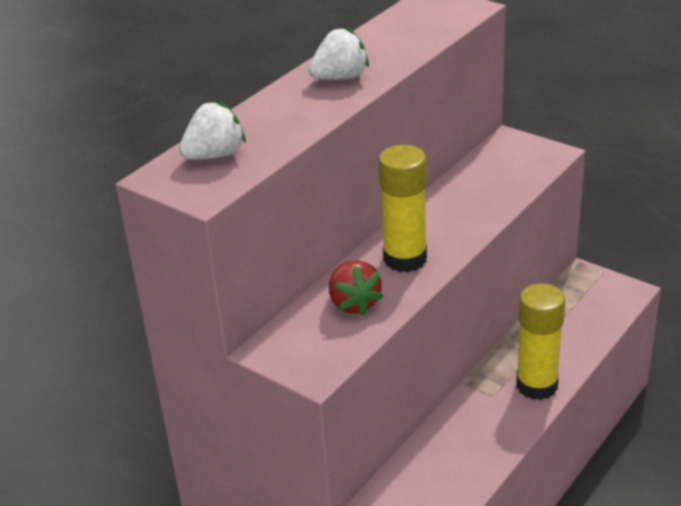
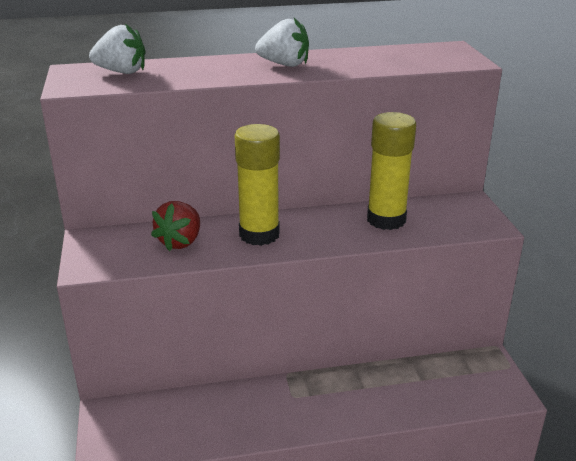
camera: 40 degrees right, 5 degrees down
(536, 385) = (333, 412): yellow glue stick -> yellow glue stick (386, 220)

